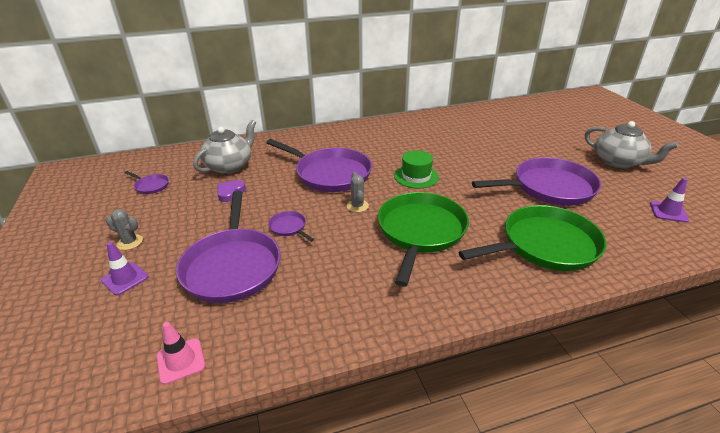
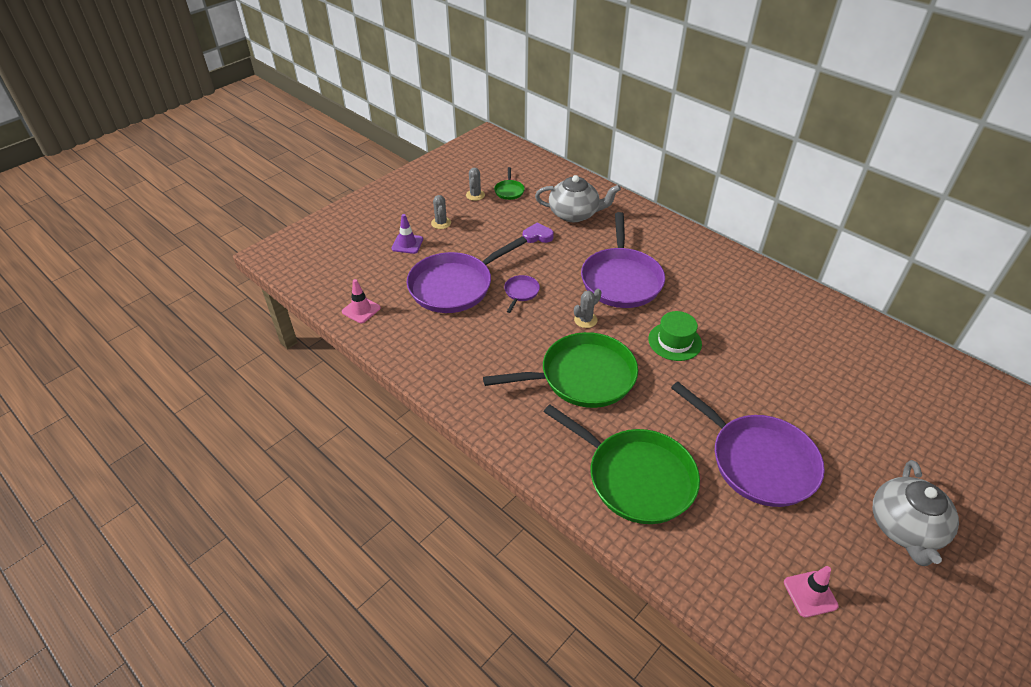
camera: 60 degrees right, 10 degrees up
(125, 206) = (475, 195): none -> grey cactus
(151, 186) = (509, 191): purple pan -> green pan
(668, 212) = (810, 594): purple traffic cone -> pink traffic cone

